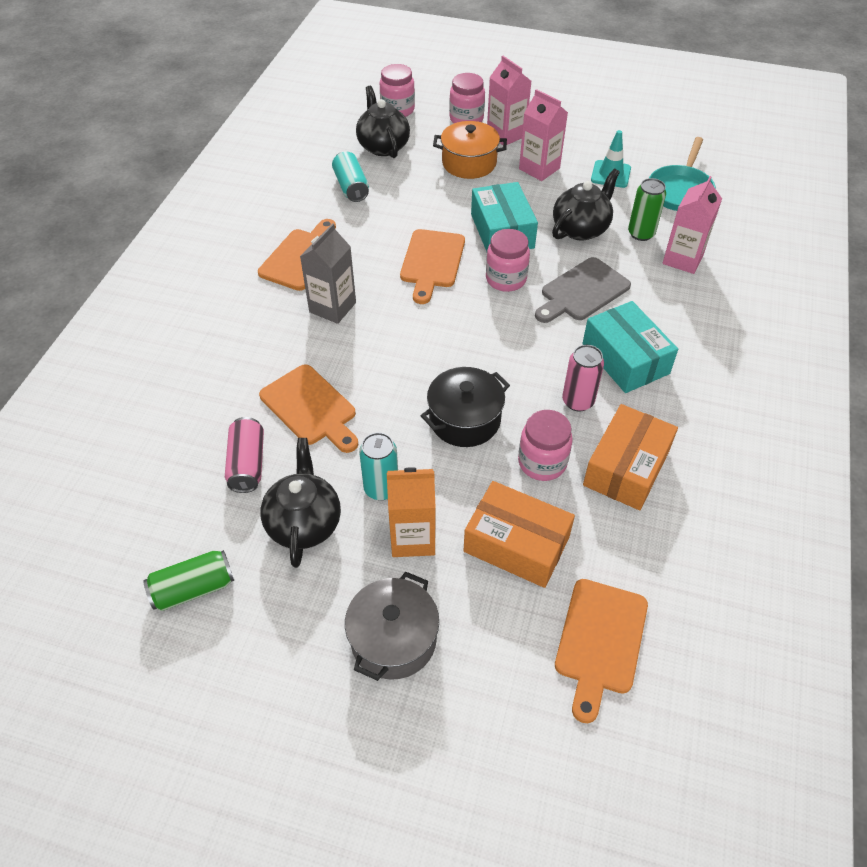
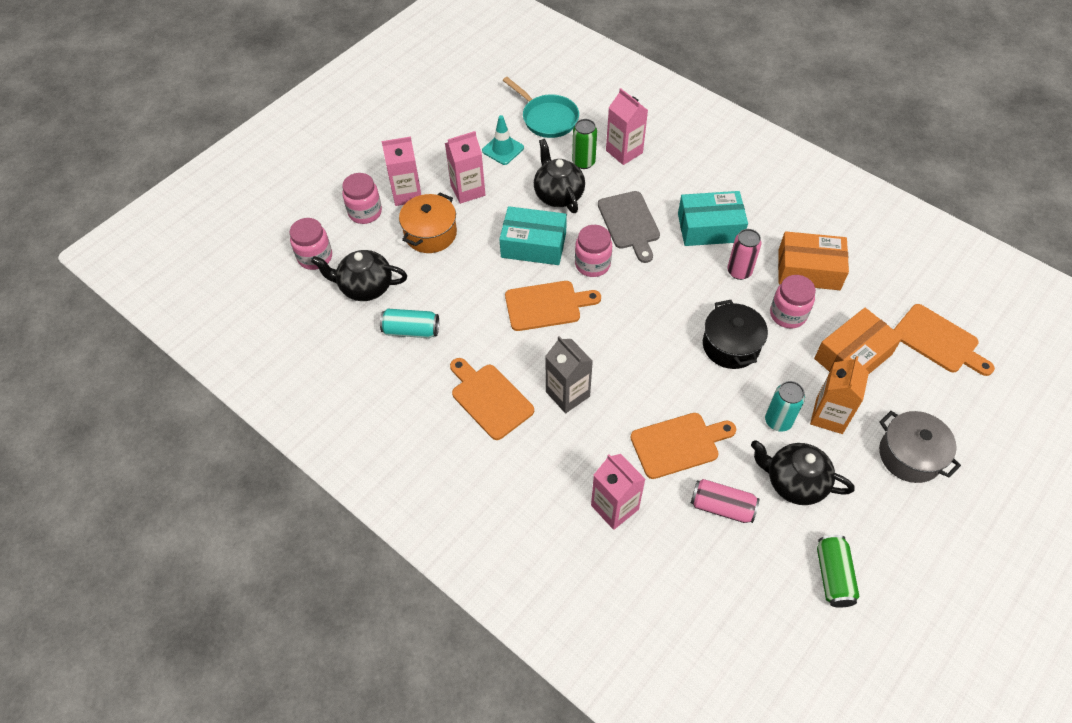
camera: 65 degrees left, 5 degrees up
(216, 378) = (614, 507): none -> pink carton
(432, 262) = (547, 305): orange cutting board -> orange cutting board turned 45 degrees counterclockwise
(626, 468) = (808, 270): orange box -> orange box turned 45 degrees counterclockwise

